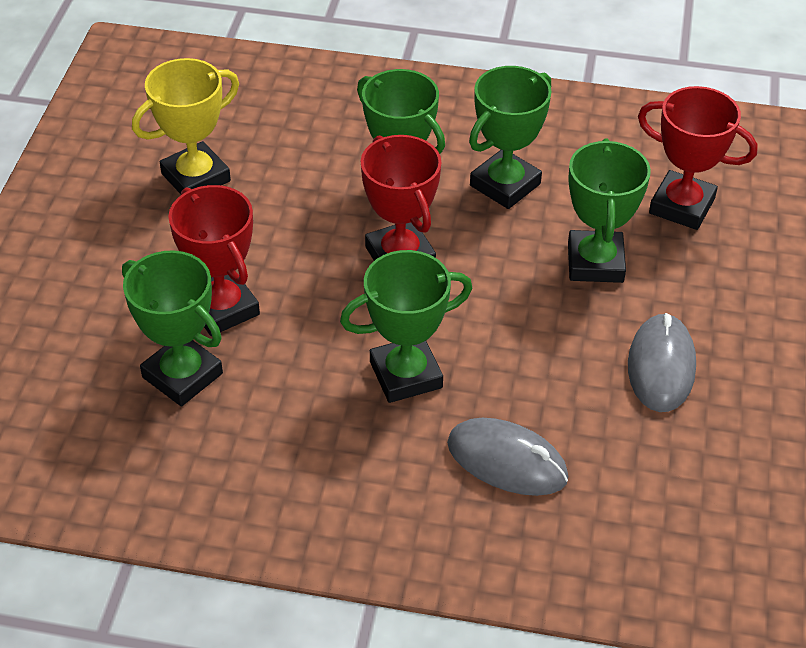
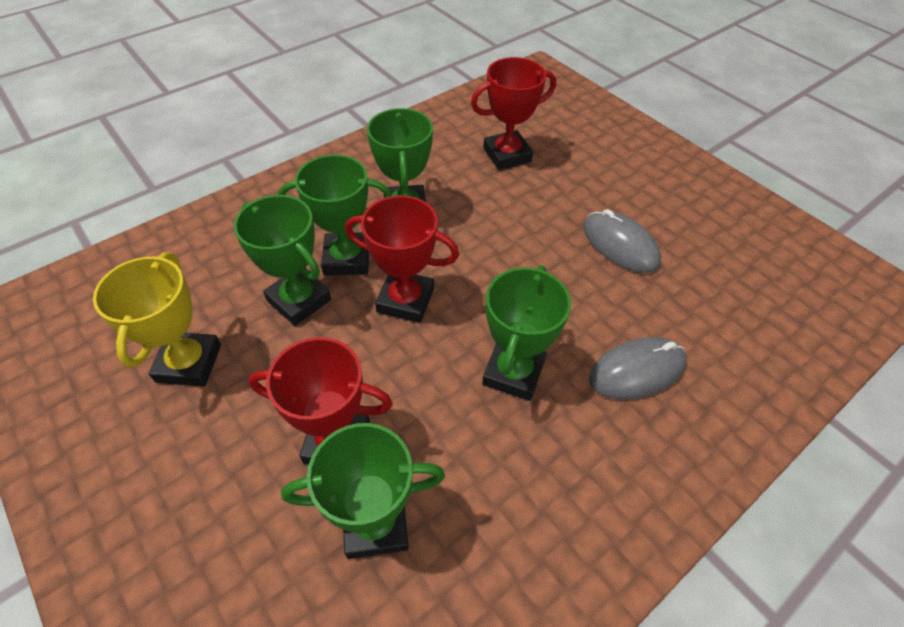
camera: 50 degrees left, 5 degrees up
(595, 262) = (511, 216): green trophy -> green trophy (299, 300)

